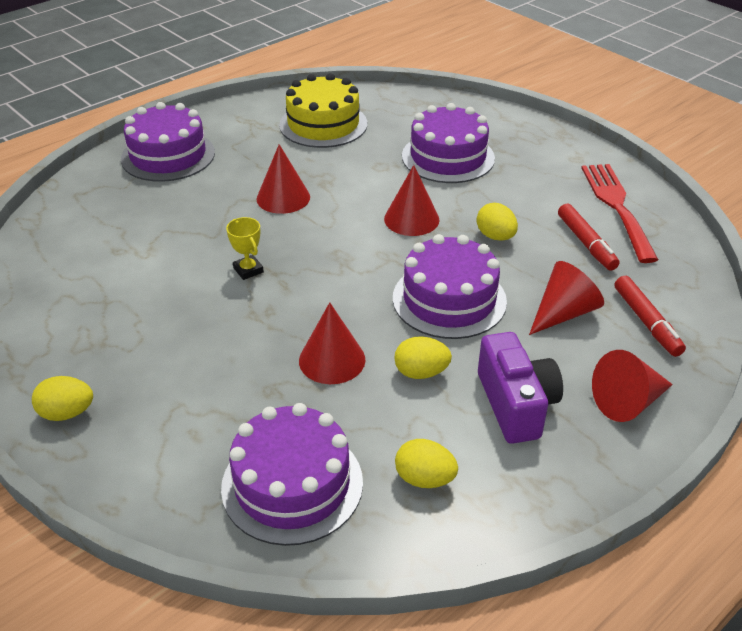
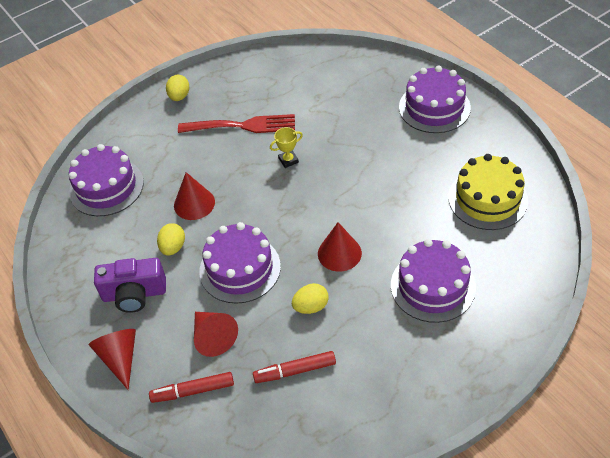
camera: 100 degrees right, 10 degrees up
(283, 198) = (373, 175): red cone -> none
(424, 479) = (92, 243): yellow egg -> none
(617, 207) = (346, 408): red fork -> red fork (242, 126)

